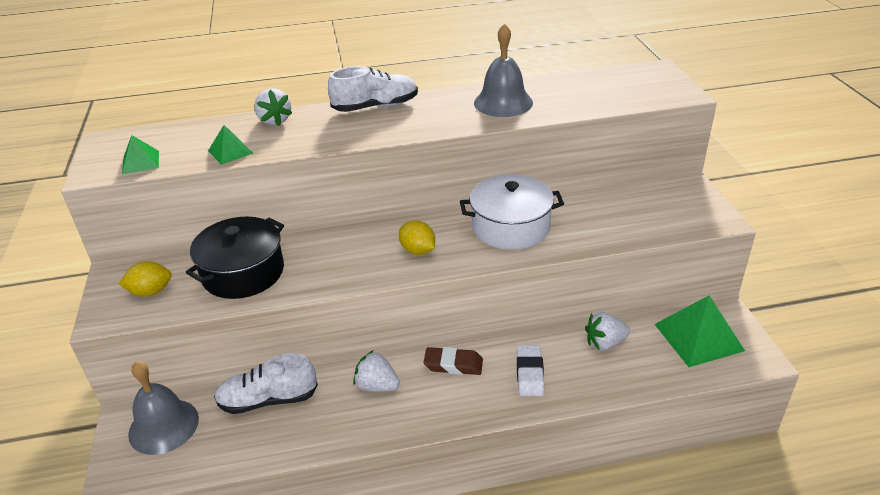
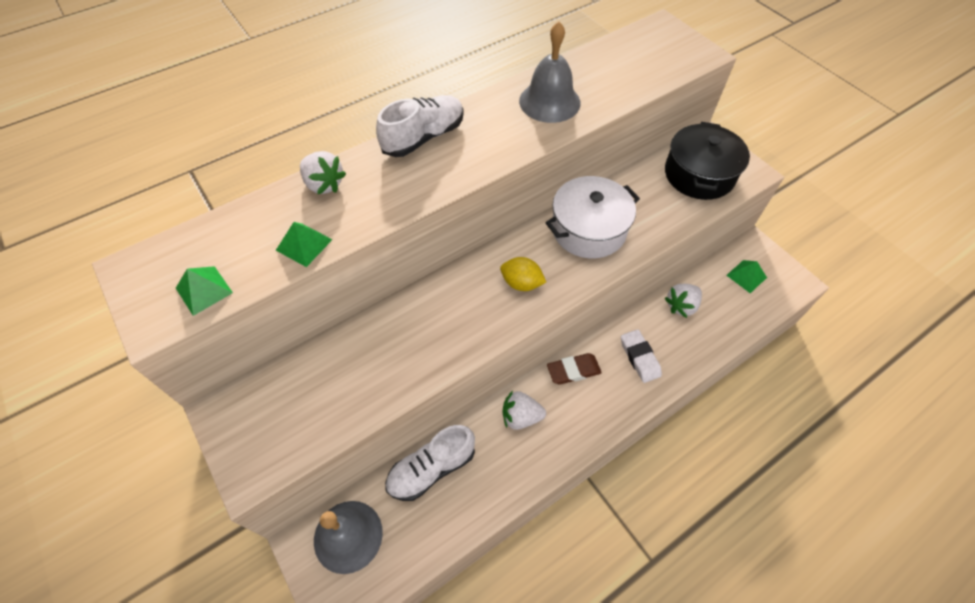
camera: 25 degrees left, 20 degrees up
(151, 292) = (281, 423): yellow lemon -> none
(243, 272) = (365, 365): black pot -> black pot (699, 174)
(699, 337) = (746, 276): green pyramid -> green pyramid, size x0.54

